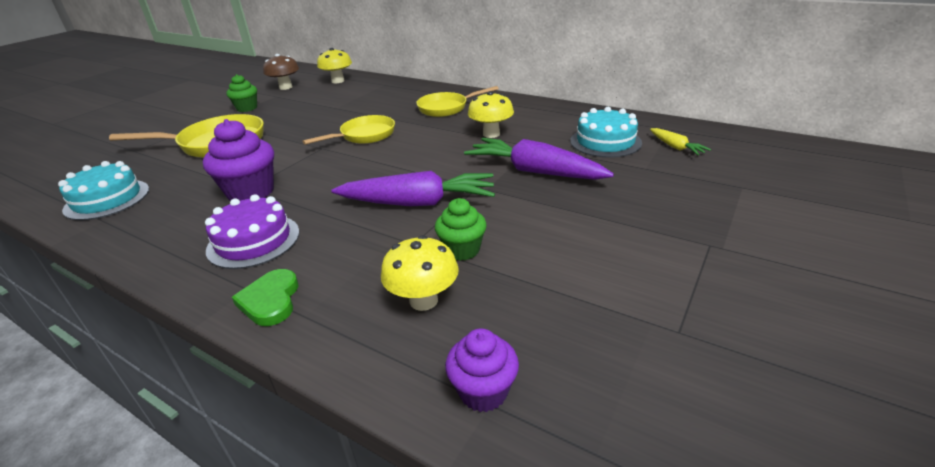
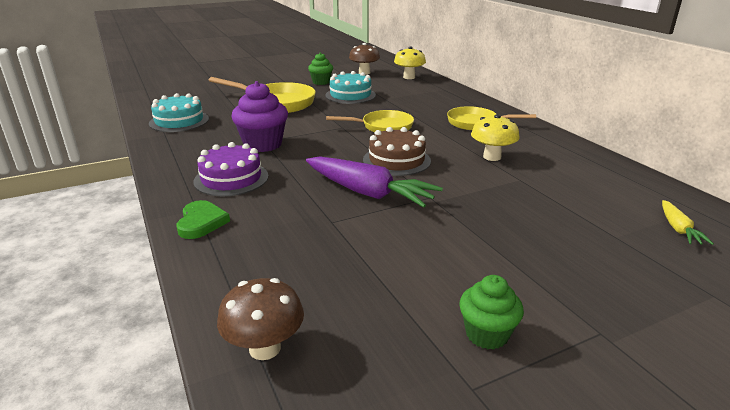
camera: 30 degrees right, 5 degrees down
(270, 300) = (201, 222): green heart -> green heart turned 150 degrees clockwise
(412, 163) = (396, 160): none -> brown cake
(423, 300) = (294, 266): yellow mushroom -> none
(462, 250) = (362, 241): green cupcake -> green cupcake (486, 334)
(483, 391) = (265, 348): purple cupcake -> brown mushroom
(535, 171) = (496, 202): purple carrot -> none
(605, 142) = (600, 198): turquoise cake -> turquoise cake (350, 95)

